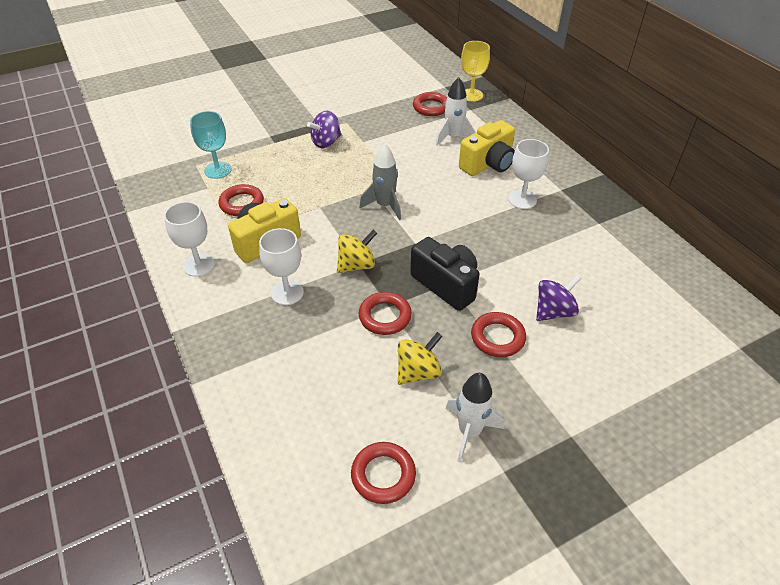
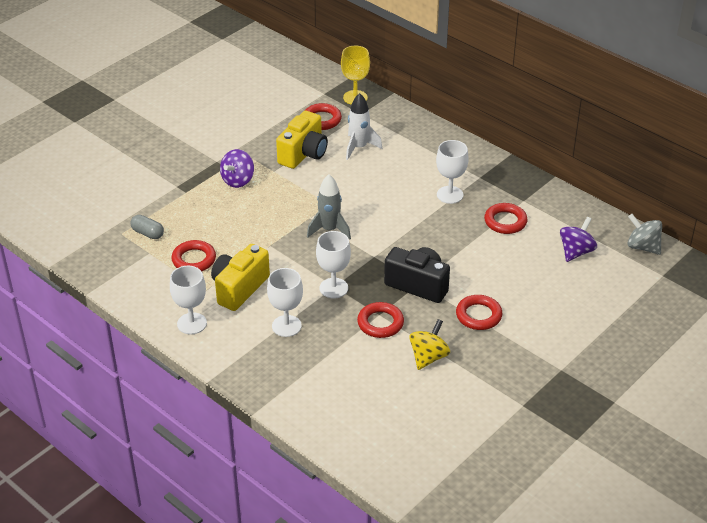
camera: 20 degrees left, 5 degrees down
(218, 170) = (148, 233): turquoise goblet -> grey capsule
(357, 265) = (333, 288): yellow spinning top -> white goblet
(383, 475) = (438, 432): red ring -> red ring (505, 221)
(469, 431) = (487, 387): white rocket -> none
(488, 164) = (404, 167): yellow camera -> yellow camera (303, 154)
(554, 311) = (514, 284): purple spinning top -> purple spinning top (576, 252)
(723, 306) = (642, 247): none -> grey spinning top

